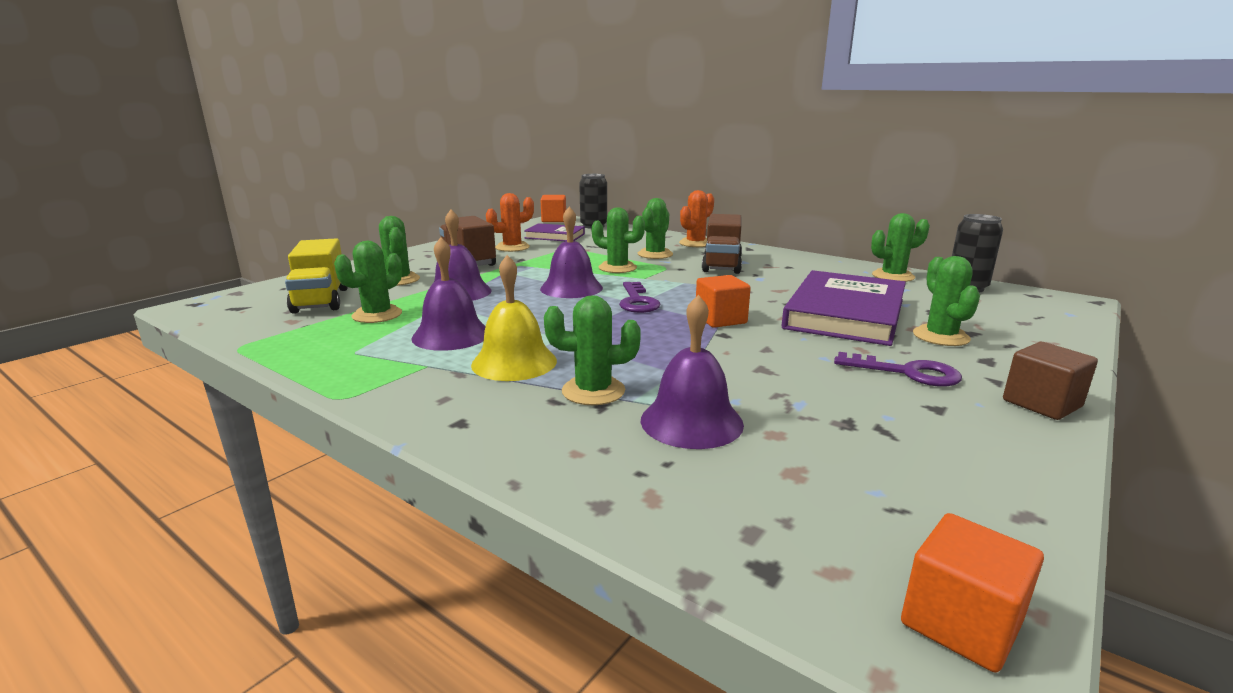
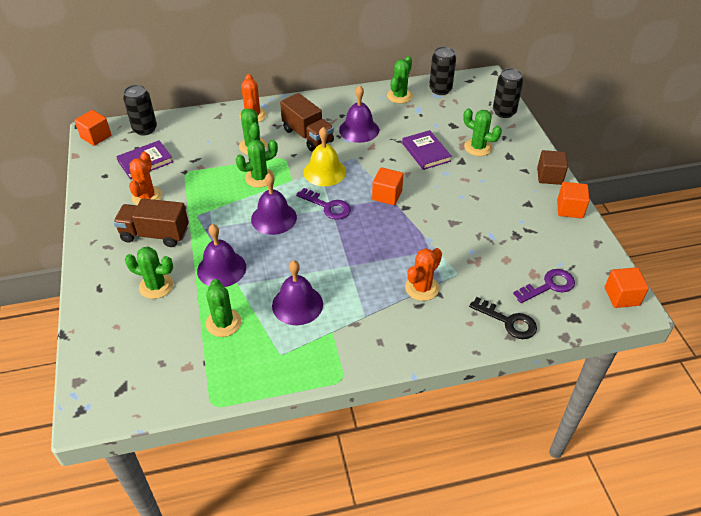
camera: 50 degrees left, 25 degrees up
(321, 300) = (158, 340): yellow truck -> none
(514, 362) = (362, 297): yellow bell -> yellow bell (324, 172)
(593, 391) = (422, 288): green cactus -> orange cactus
(633, 488) = (508, 321): none -> black key
(691, 421) = (476, 275): purple bell -> purple bell (359, 130)
(845, 314) = (426, 152): purple book -> purple book, size x0.55
(907, 373) = (497, 186): purple key -> purple key (549, 286)
(1027, 450) = (570, 209): none -> orange cube
(1053, 329) = (504, 112): none -> black can

